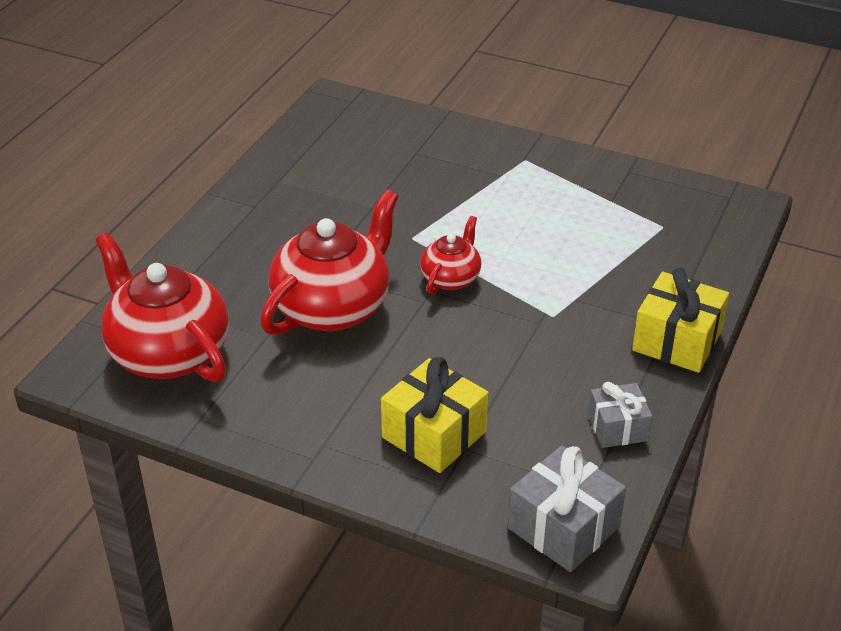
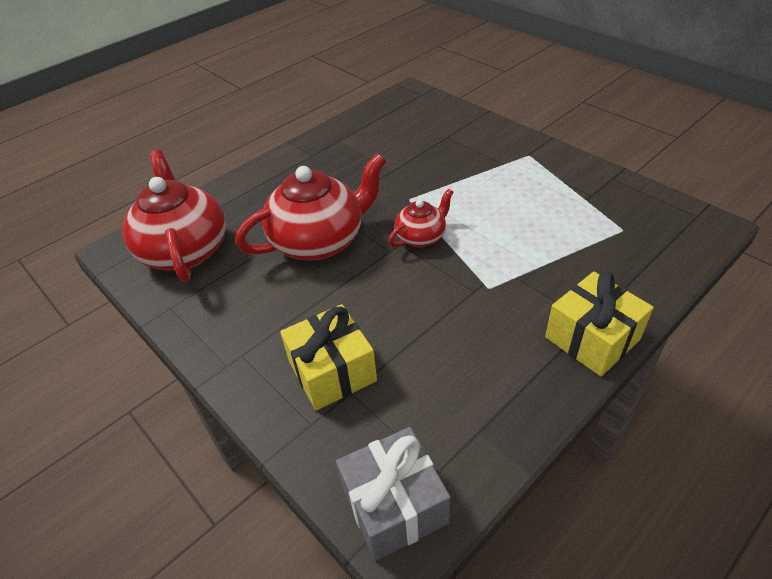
camera: 25 degrees right, 5 degrees up
(617, 427) = (496, 412): grey gift -> none

